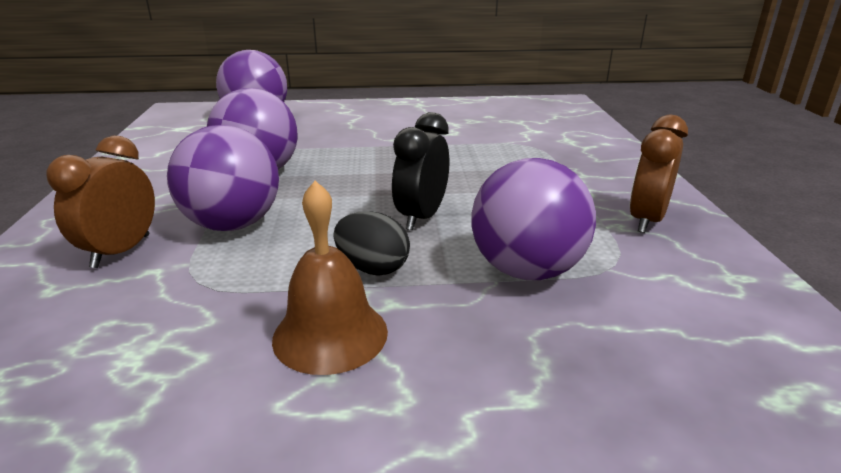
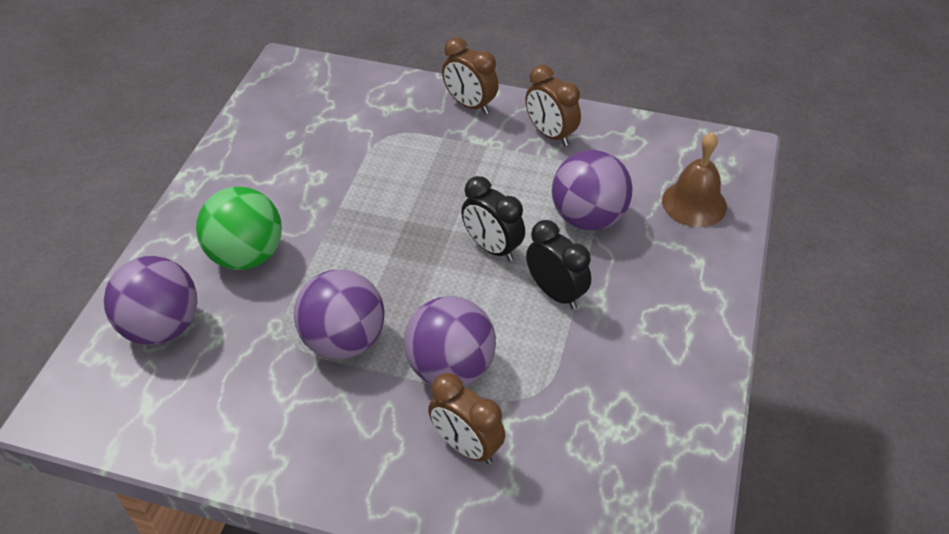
camera: 70 degrees left, 20 degrees up
(330, 334) = (623, 329): brown bell -> brown bell (694, 203)
(341, 127) = (246, 255): none -> green ball
(372, 268) = (555, 293): black egg -> black clock
(627, 170) = (470, 105): none -> brown clock

